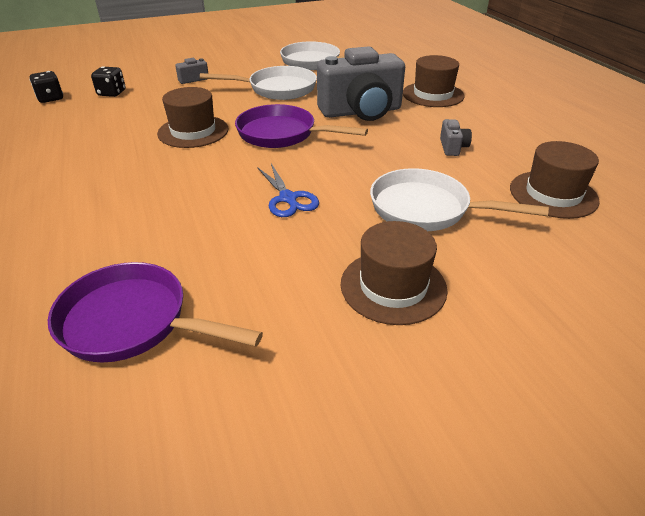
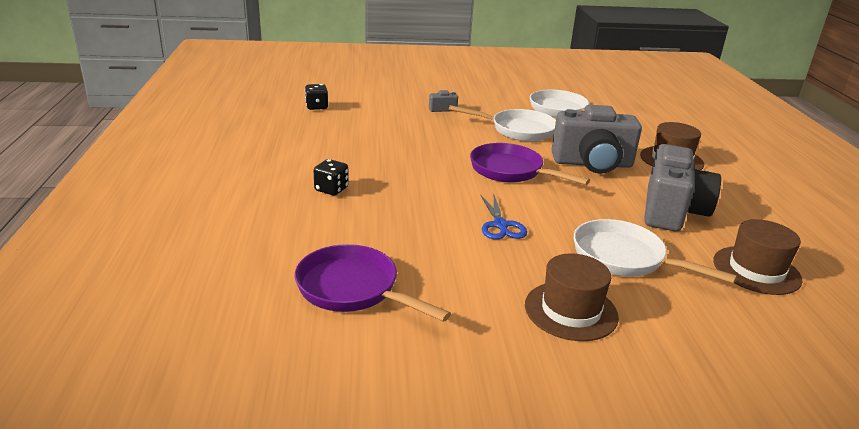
camera: 15 degrees right, 10 degrees down
(112, 93) = (368, 110): black dice -> black dice (331, 189)
(193, 131) = (432, 155): brown hat -> none
(452, 147) = (672, 211): grey camera -> grey camera, size x2.45

